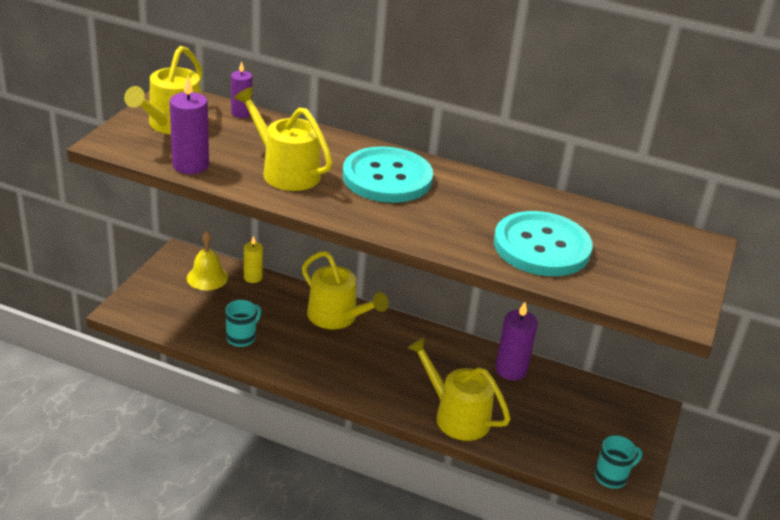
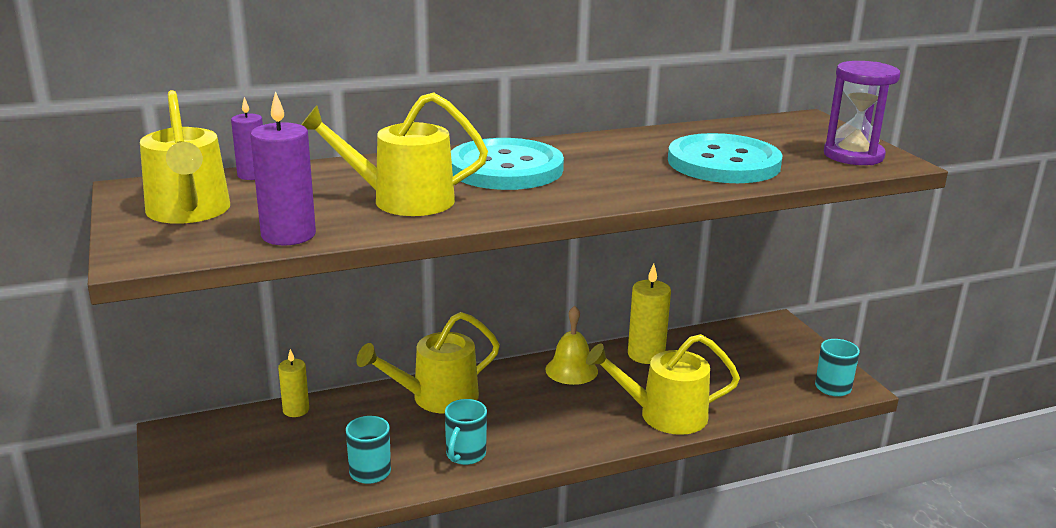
camera: 40 degrees left, 10 degrees down
(207, 277) = (242, 437): yellow bell -> yellow bell (571, 370)
(302, 361) = (465, 455): none -> turquoise mug
(337, 317) = (437, 397): yellow watering can -> yellow watering can turned 150 degrees clockwise
(511, 370) = (646, 355): purple candle -> yellow candle
(659, 292) = (853, 155): none -> purple hourglass

